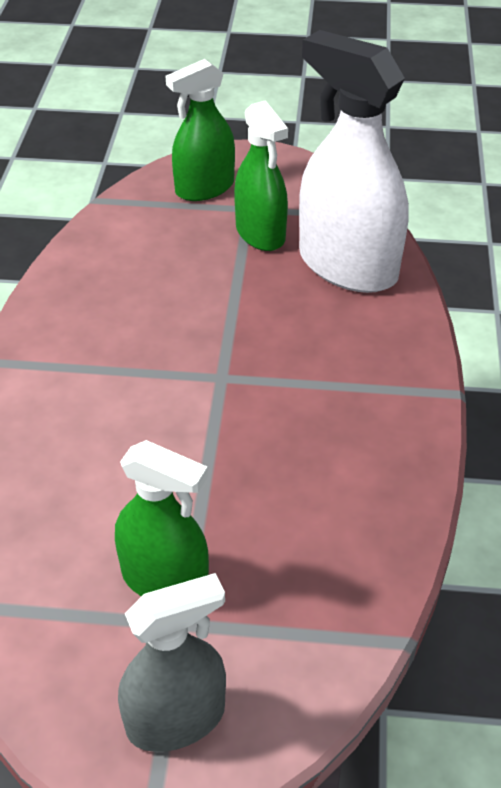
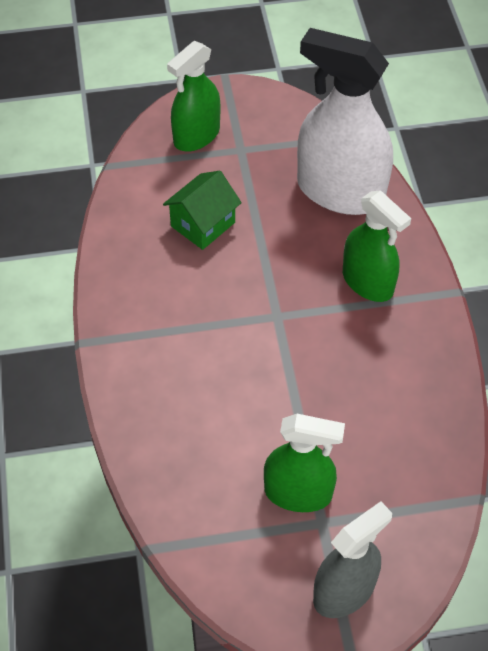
camera: 15 degrees left, 10 degrees up
(174, 270) = (203, 224): none -> green house
(260, 233) = (259, 173): green spray bottle -> green spray bottle (368, 282)

